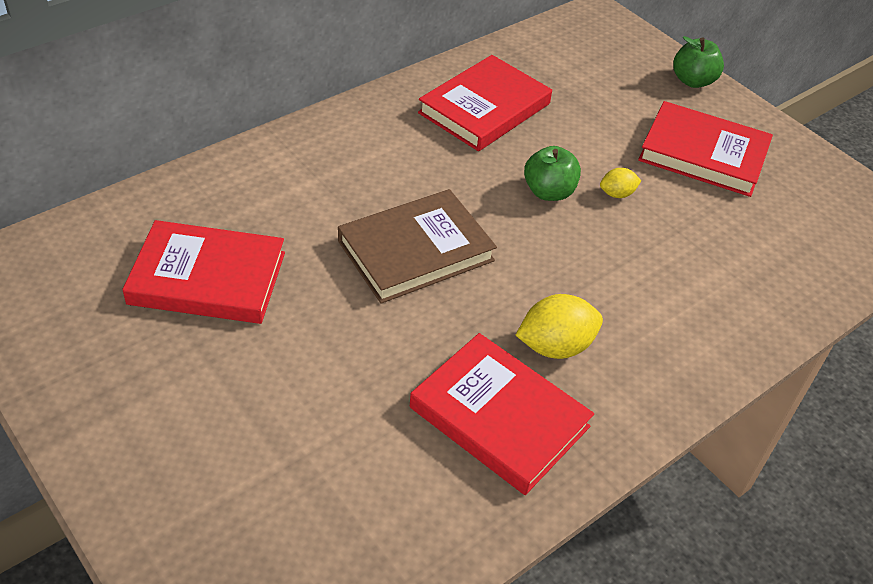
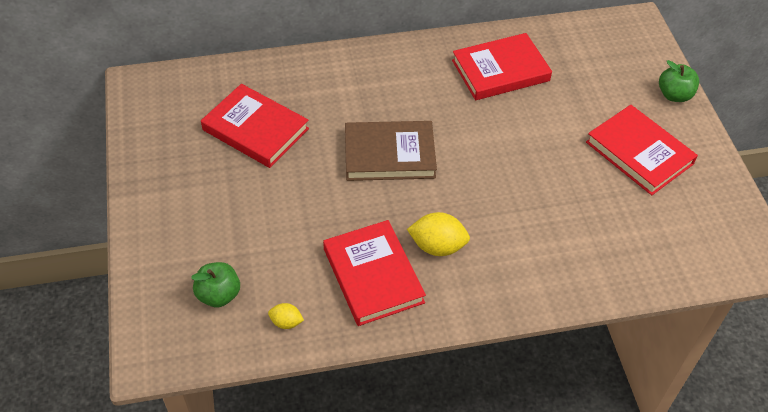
camera: 30 degrees right, 5 degrees up
(548, 192) = (504, 144): green apple -> green apple (219, 295)
(617, 194) = (552, 161): yellow lemon -> yellow lemon (286, 322)

